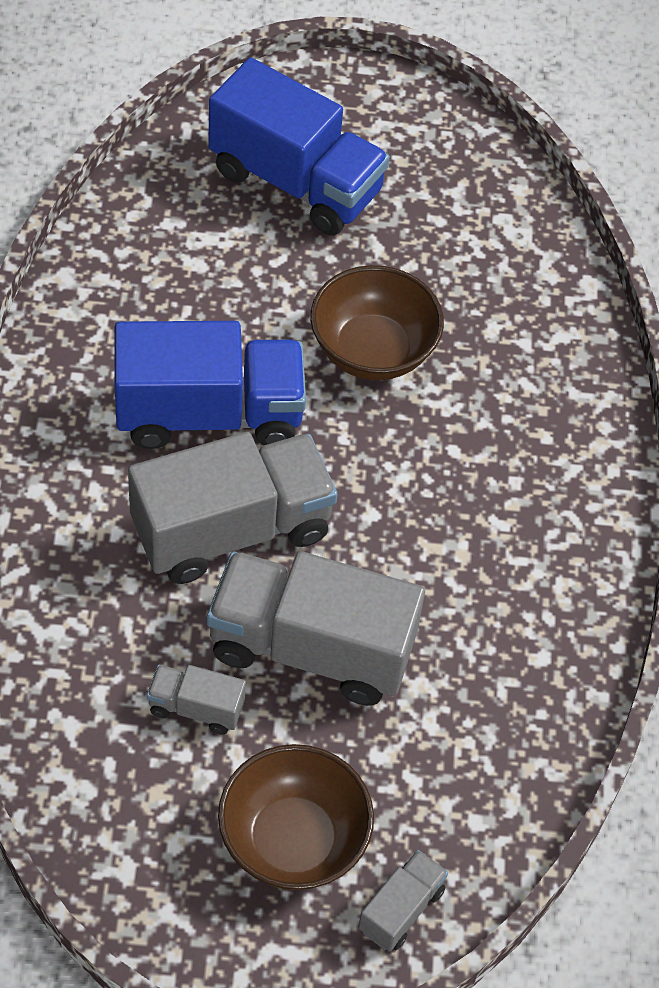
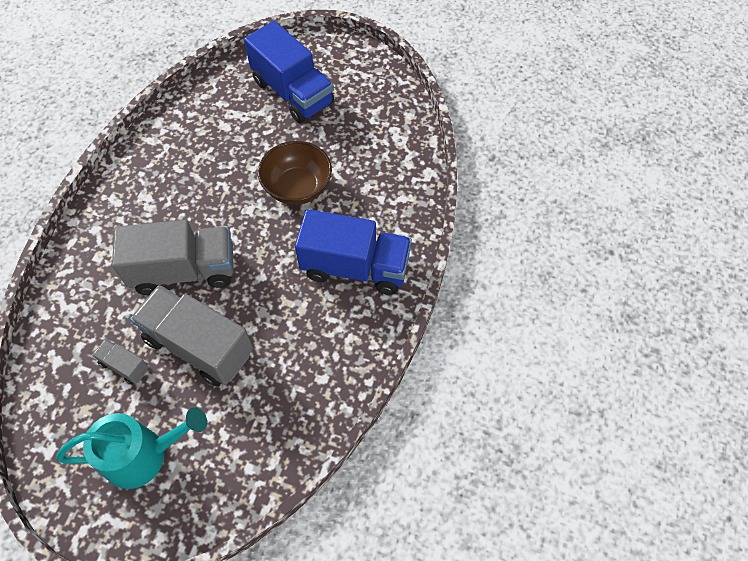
camera: 20 degrees right, 5 degrees up
(209, 413) = (199, 205): blue truck -> blue truck (355, 267)
(293, 840) = (144, 455): brown bowl -> turquoise watering can
(401, 909) = (186, 511): grey truck -> none

